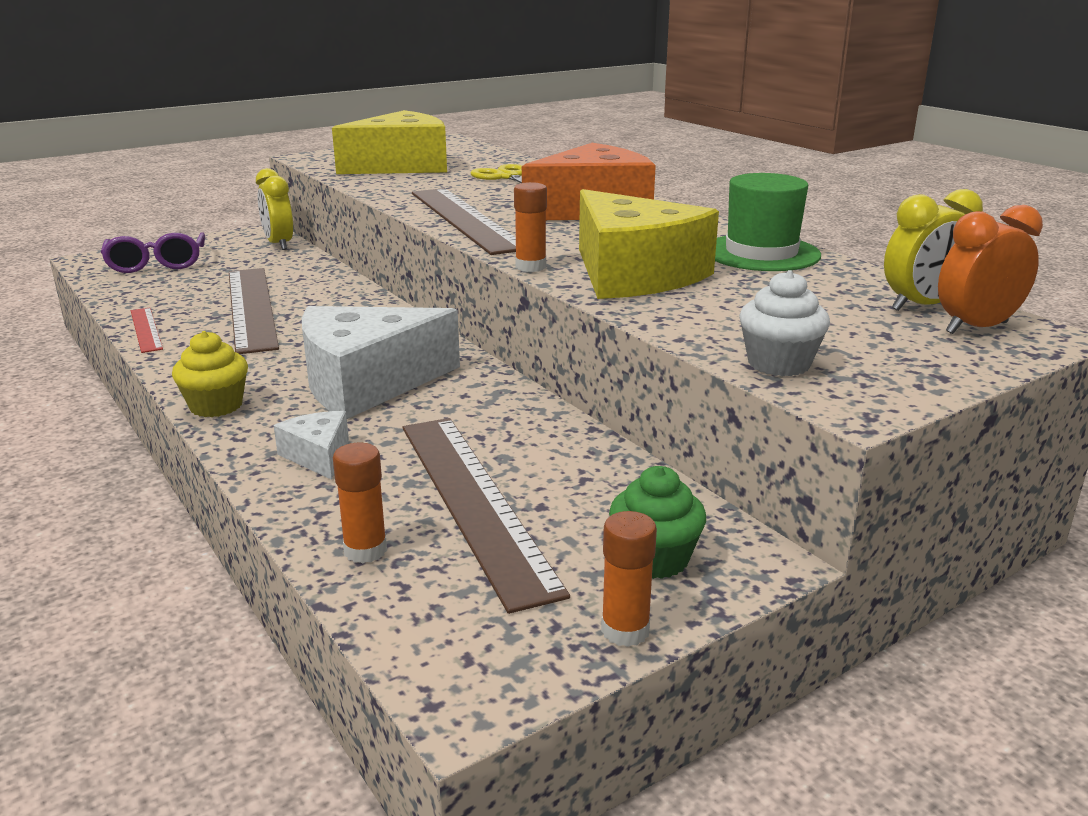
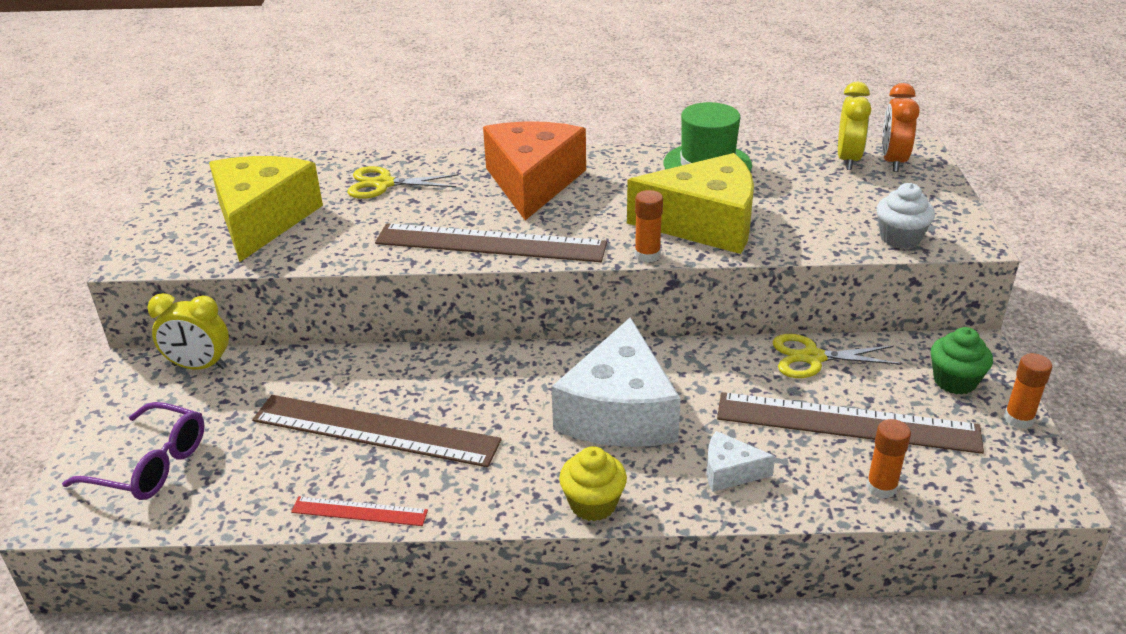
camera: 55 degrees left, 10 degrees up
(581, 453) = (812, 357): none -> yellow scissors

